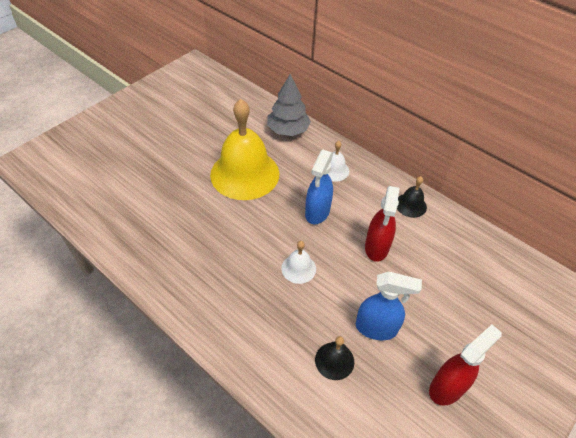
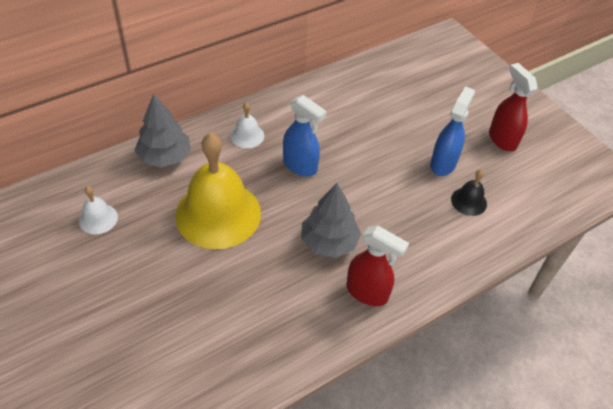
camera: 75 degrees left, 0 degrees up
(241, 250) = (329, 242): none -> grey tree
(298, 268) = (366, 200): white bell -> white bell (98, 219)
(376, 247) = (358, 136): red spray bottle -> red spray bottle (367, 292)
(410, 205) = (316, 95): black bell -> none

